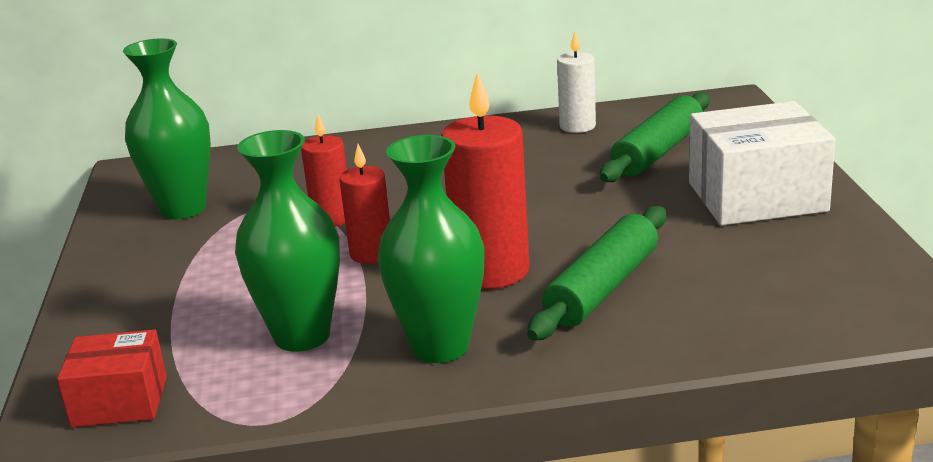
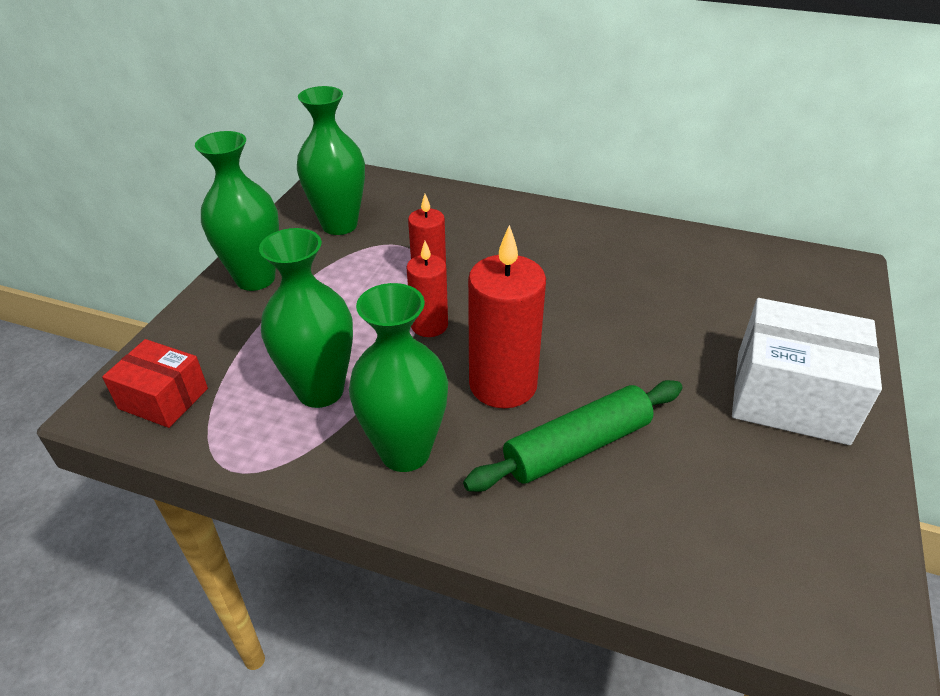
camera: 25 degrees right, 15 degrees up
(125, 279) = (255, 278): none -> green vase
(577, 126) = (686, 249): white candle -> none
(658, 152) = (736, 305): green rolling pin -> none

